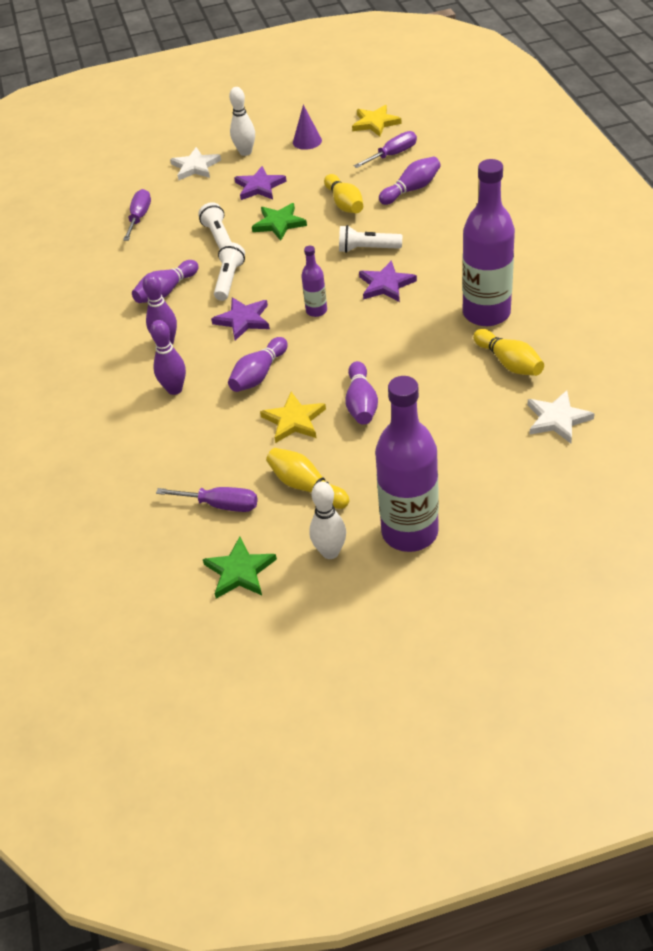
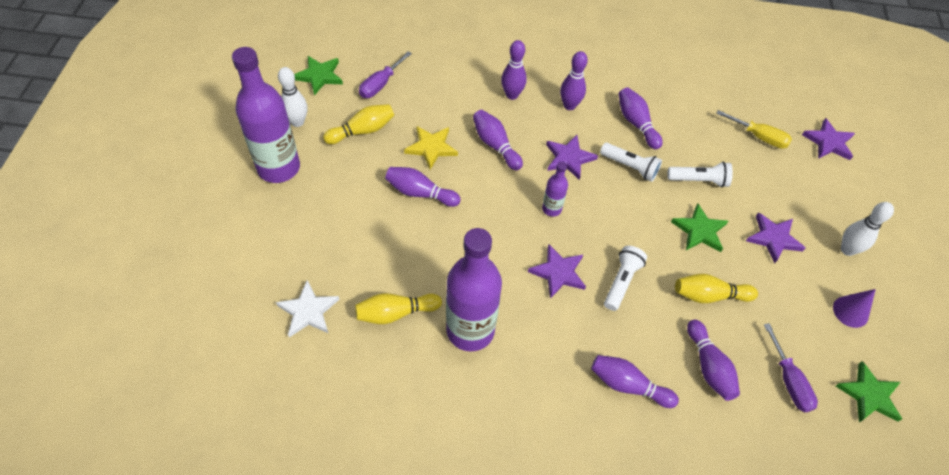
camera: 105 degrees right, 10 degrees up
(123, 181) = (828, 142): none -> purple star
(139, 217) = (759, 137): purple screwdriver -> yellow screwdriver
(195, 167) = (833, 201): white star -> none
(375, 123) = (869, 395): yellow star -> green star
(462, 220) = (628, 385): none -> purple bowling pin

